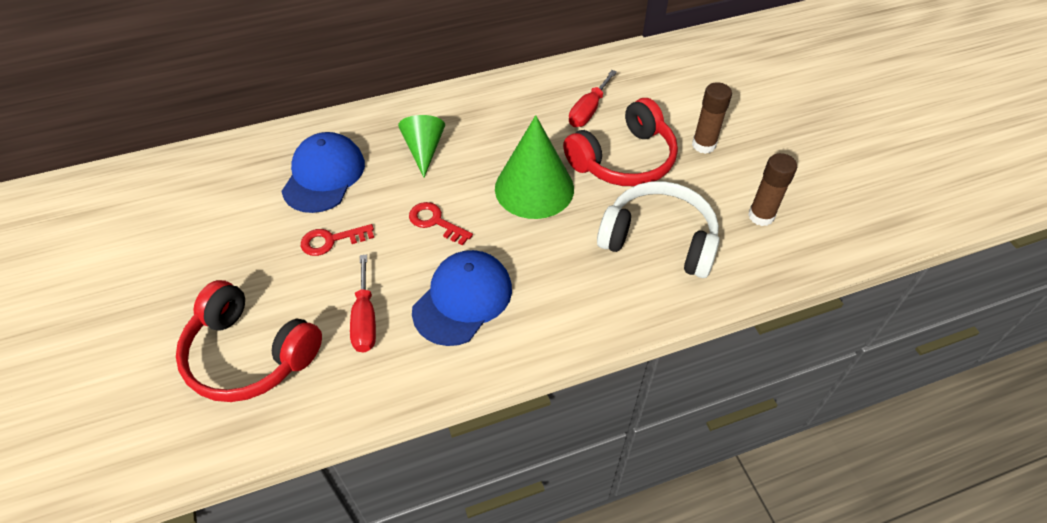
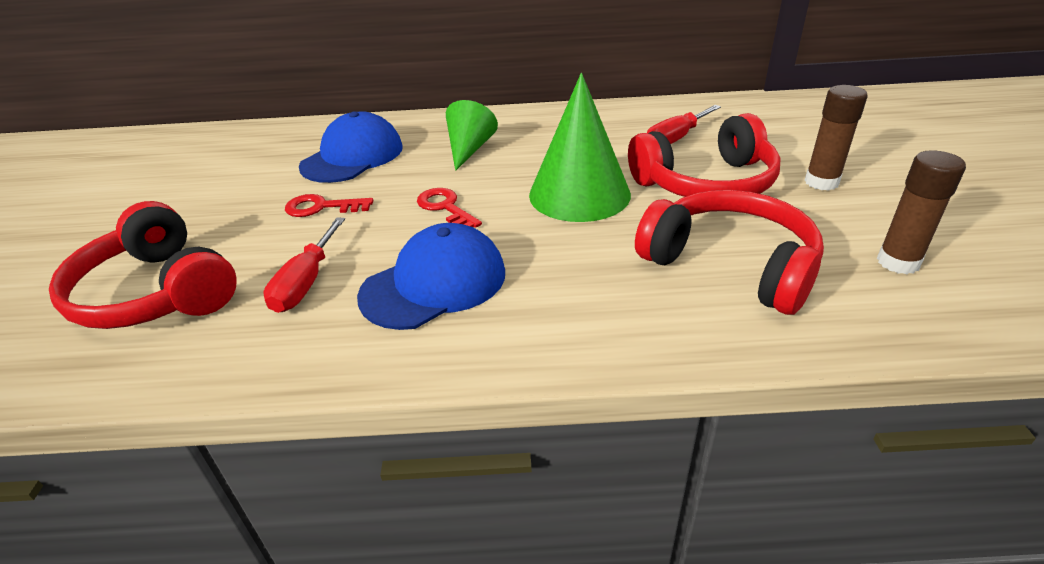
camera: 20 degrees right, 15 degrees down
(659, 239) = (730, 265): white headphones -> red headphones

